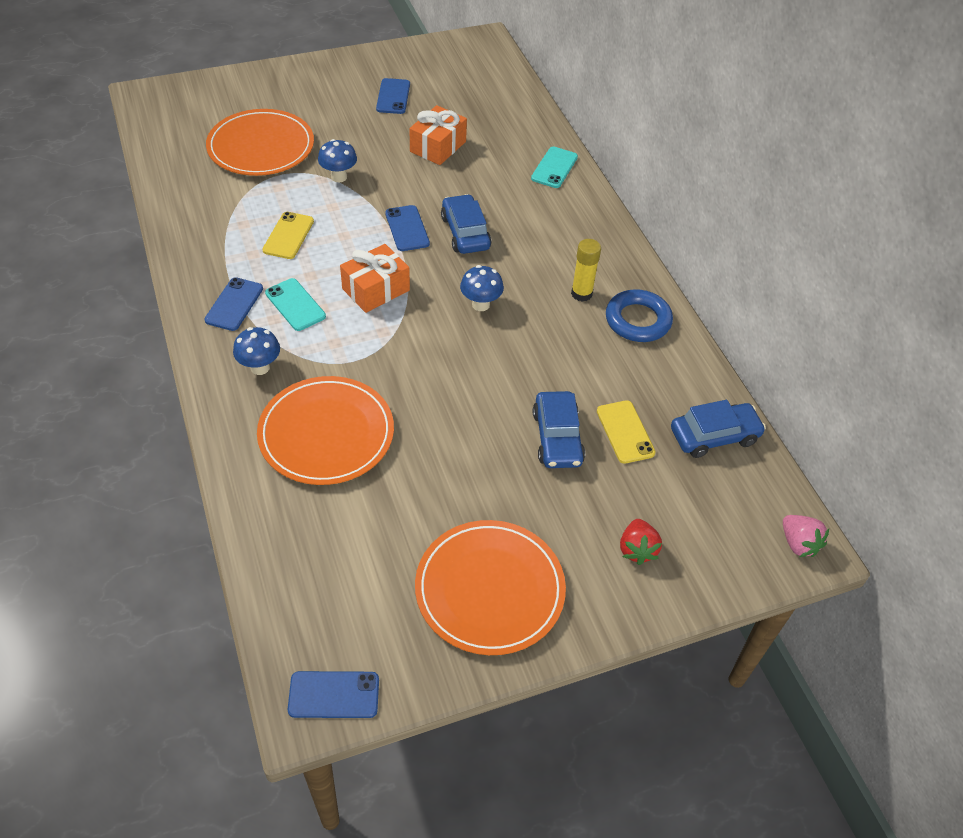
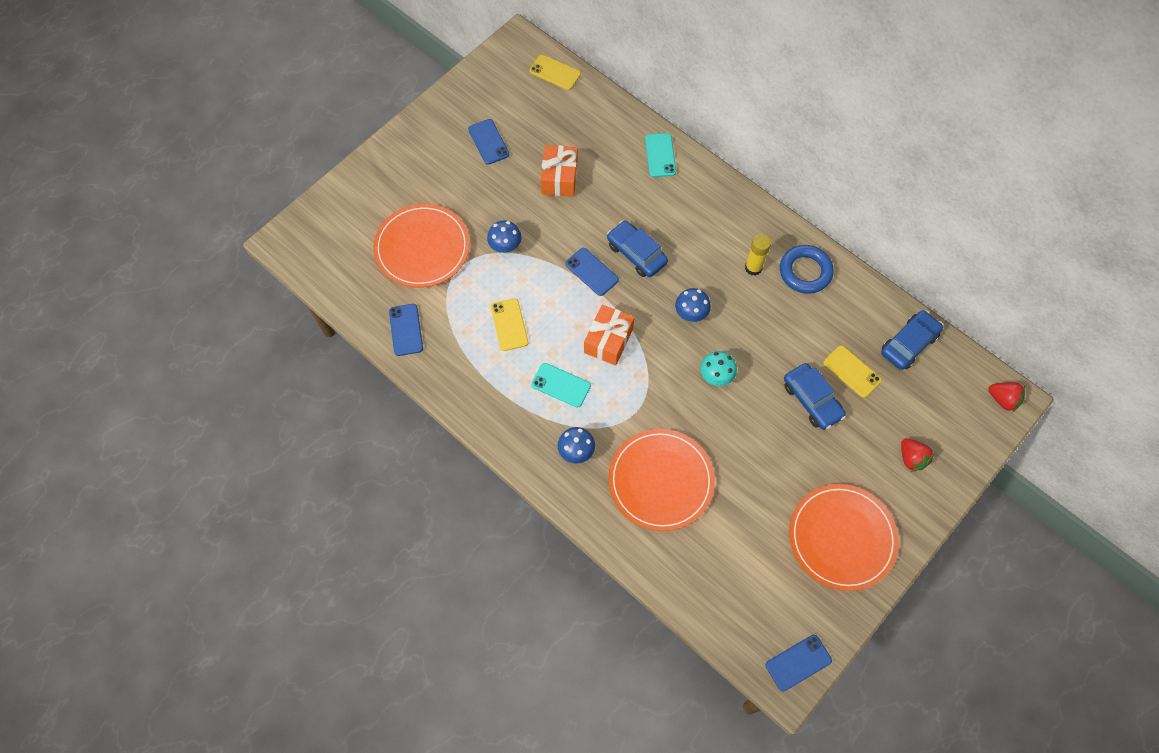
camera: 25 degrees left, 15 degrees up
(234, 304) = (516, 408): blue phone -> blue phone (405, 330)
(464, 369) = (716, 377): none -> turquoise mushroom
(500, 72) = (555, 73): none -> yellow phone
(798, 543) = (1003, 400): pink strawberry -> red strawberry

